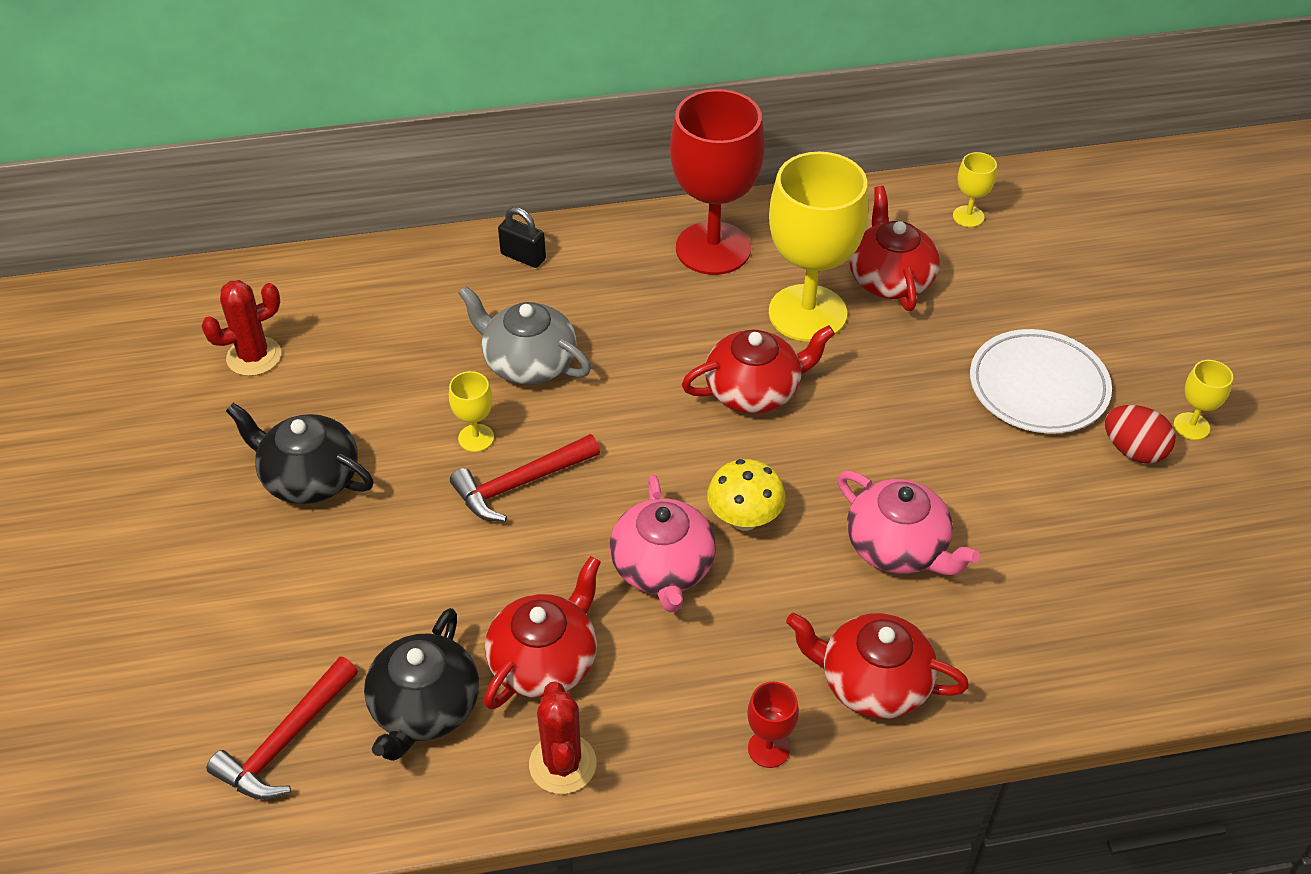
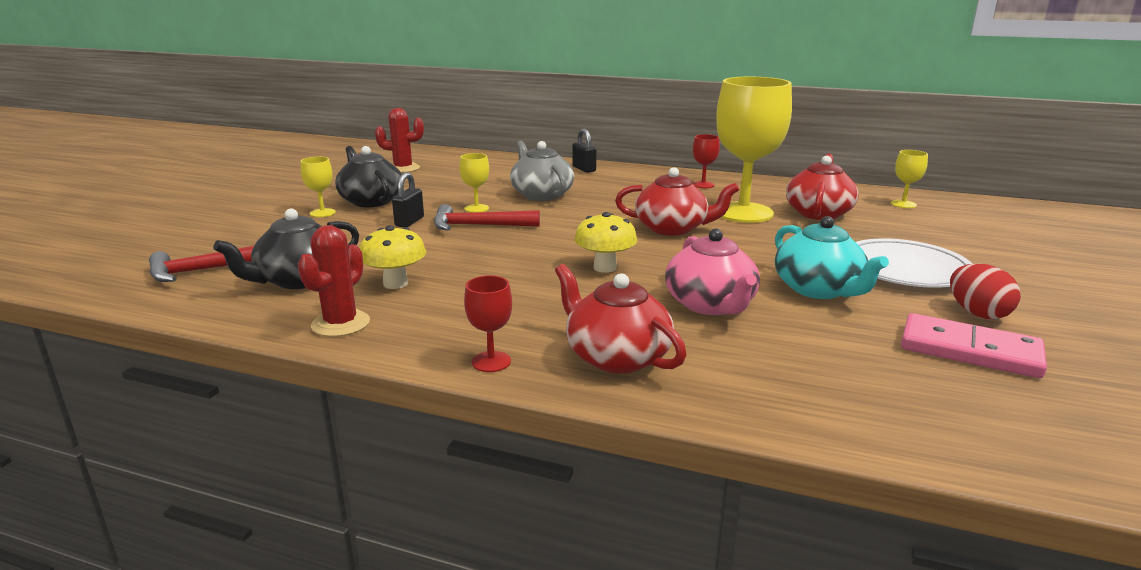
camera: 30 degrees right, 25 degrees down
(421, 512) = (409, 222): none -> black padlock
(545, 661) = (395, 283): red teapot -> yellow mushroom
(663, 568) = (523, 271): pink teapot -> none
(713, 248) = (703, 185): red goblet -> red goblet, size x0.42
(979, 467) = (819, 289): none -> turquoise teapot
(1151, 523) = (969, 351): none -> pink domino
(1191, 426) = (1050, 315): yellow goblet -> yellow goblet (322, 213)

